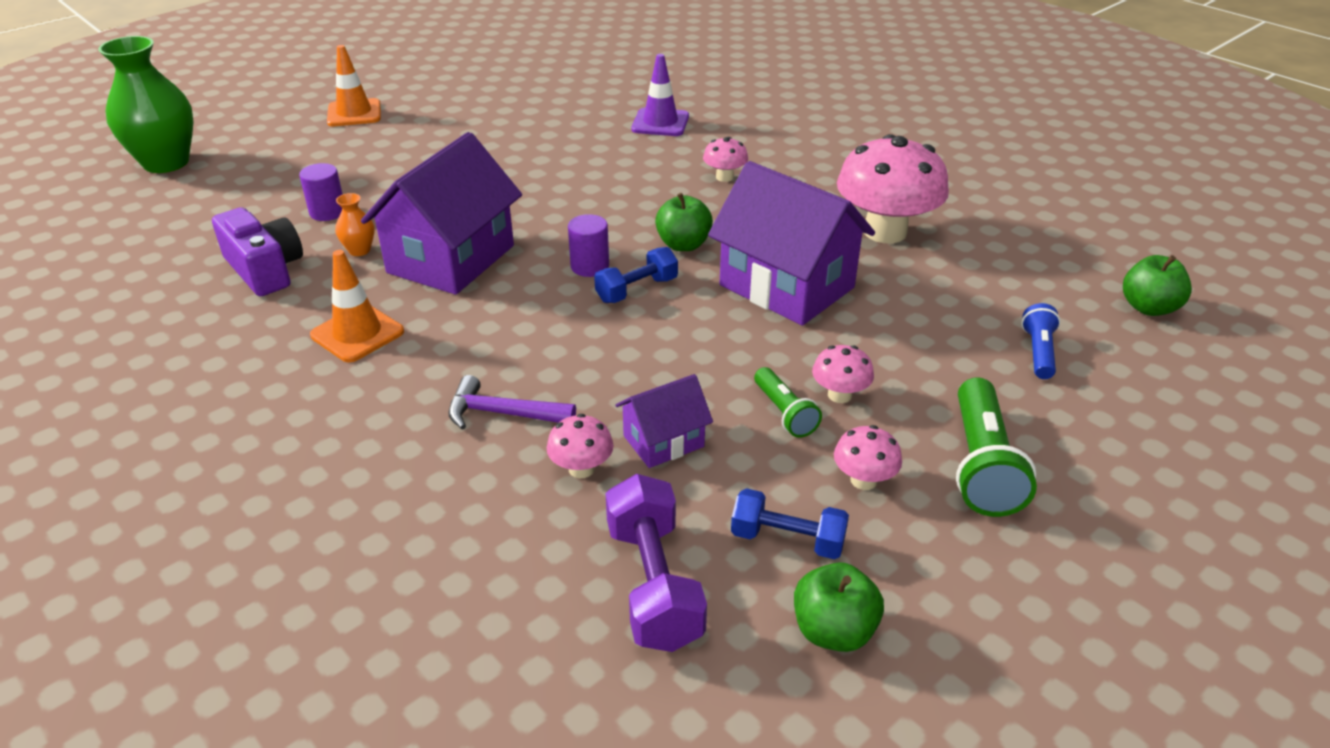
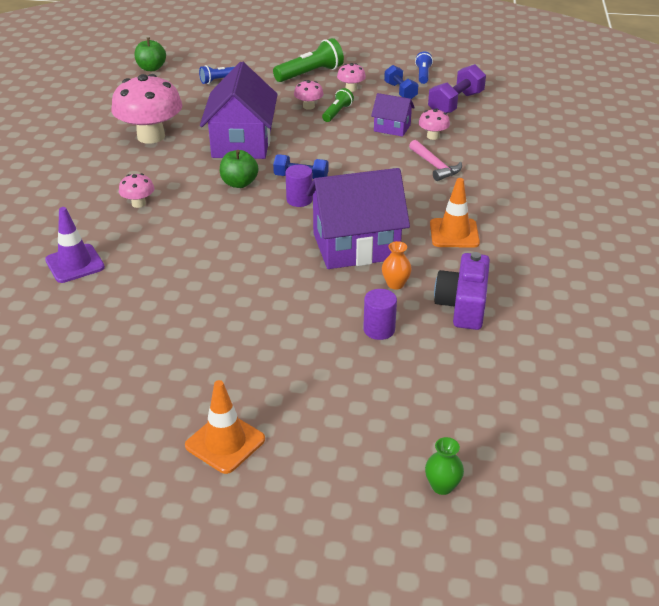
camera: 130 degrees left, 0 degrees up
(166, 163) = (442, 486): green vase -> green vase, size x0.43
(503, 413) = (435, 166): purple hammer -> pink hammer
(833, 631) = (423, 75): green apple -> blue flashlight

